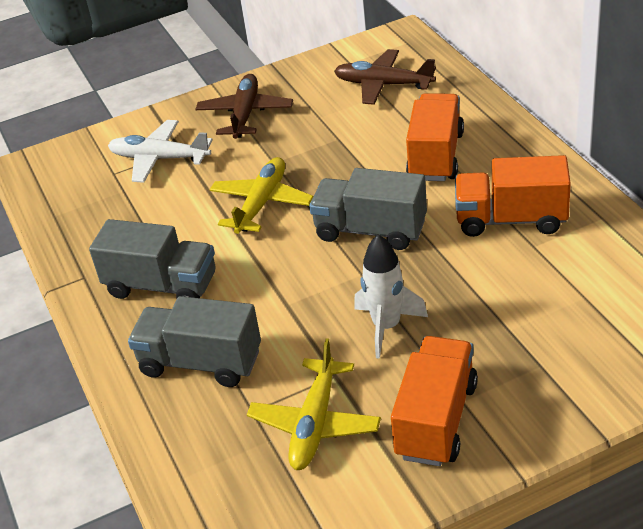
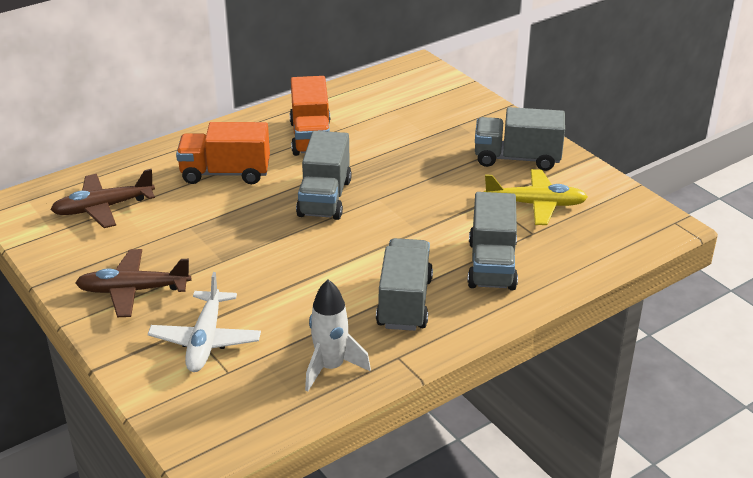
camera: 105 degrees left, 5 degrees down
(262, 203) = (286, 260): yellow plane -> none
(383, 85) = (103, 208): brown plane -> brown plane turned 60 degrees clockwise
(386, 327) = (435, 183): white rocket -> white rocket (331, 367)
(436, 420) = (517, 158): orange truck -> grey truck

